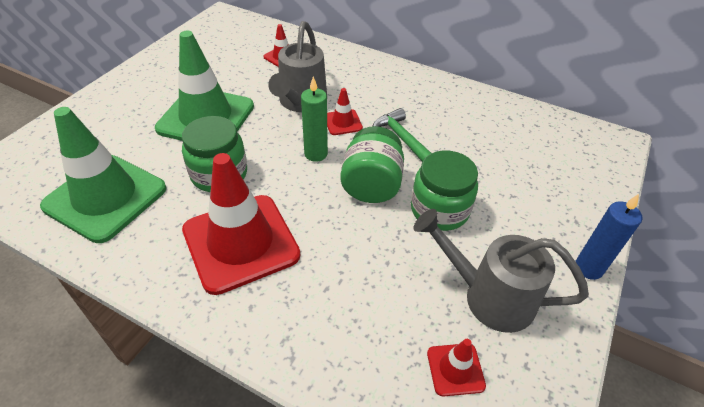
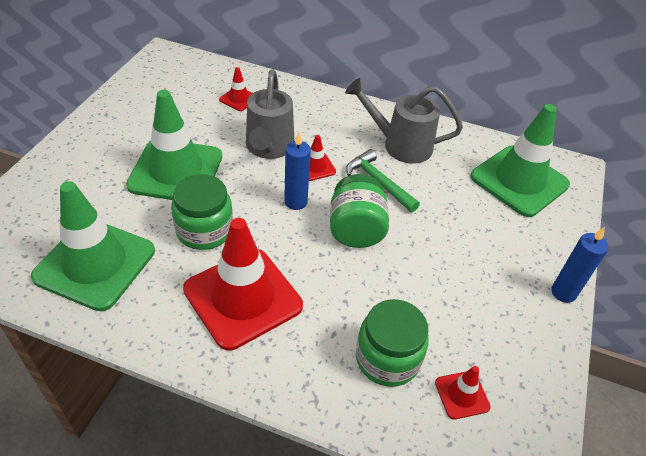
camera: 10 degrees left, 0 degrees up
(316, 154) = (295, 202): green candle -> blue candle
(439, 210) = (424, 249): green jar -> green jar (387, 358)
(488, 296) = (480, 327): grey watering can -> grey watering can (400, 145)
(554, 149) = (519, 181): none -> green traffic cone

